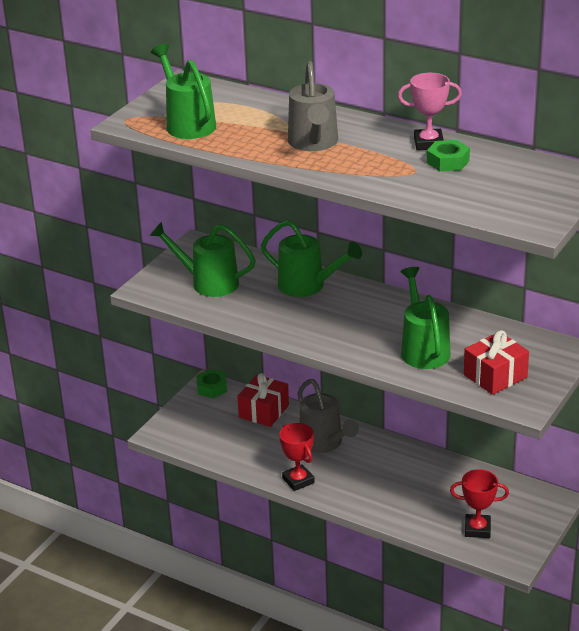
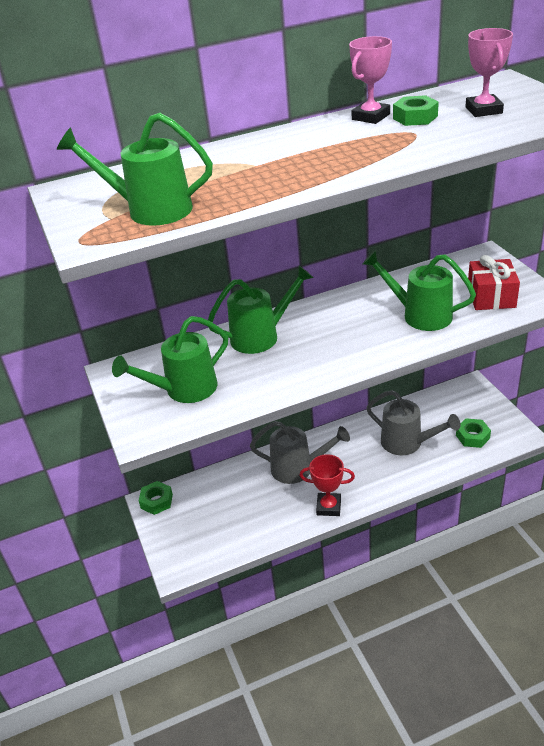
camera: 50 degrees left, 5 degrees up
(264, 411) = (222, 484): red gift -> none
(313, 143) = (295, 161): grey watering can -> grey watering can (407, 443)
(477, 529) = (472, 436): red trophy -> green nut
(496, 185) = (483, 110): none -> pink trophy

